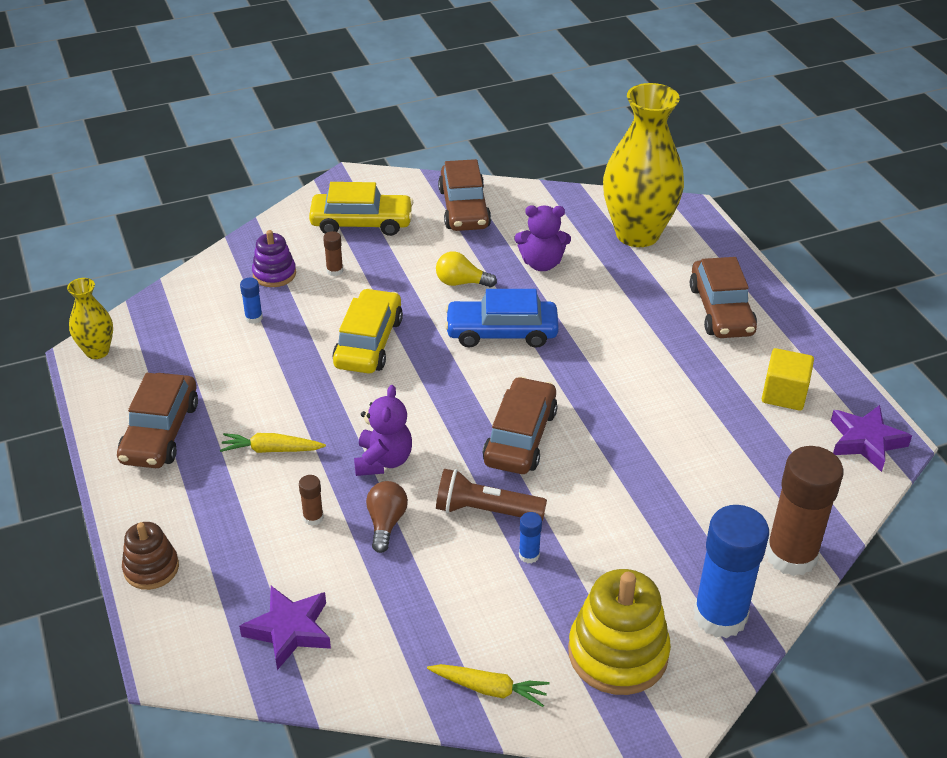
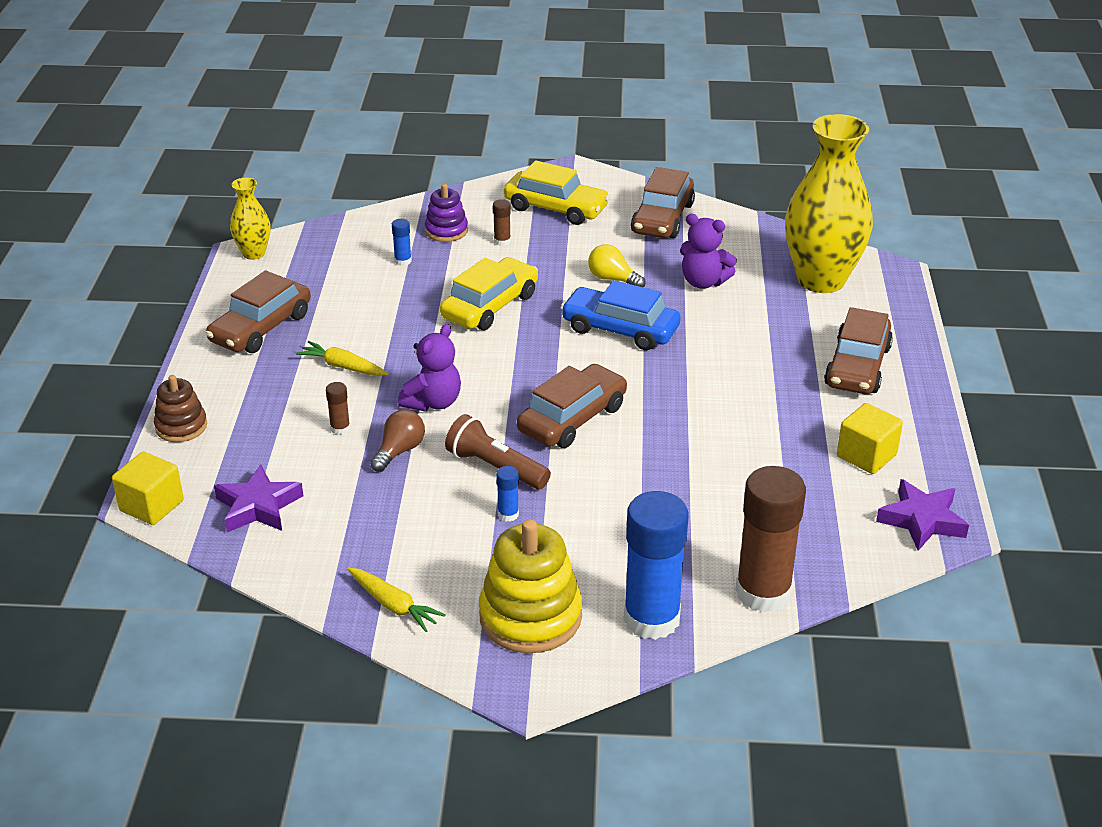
camera: 25 degrees right, 5 degrees down
(180, 668) = (151, 506): none -> yellow cube

